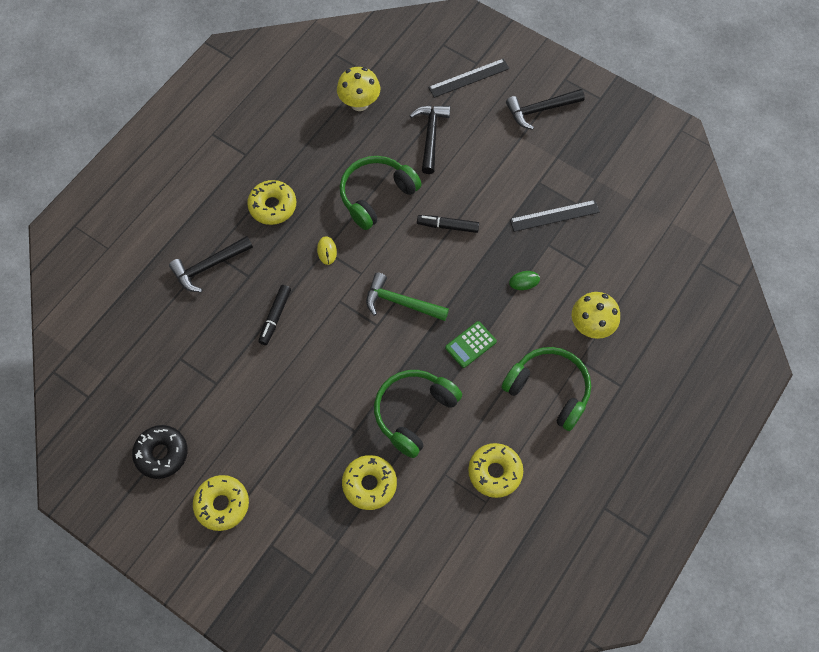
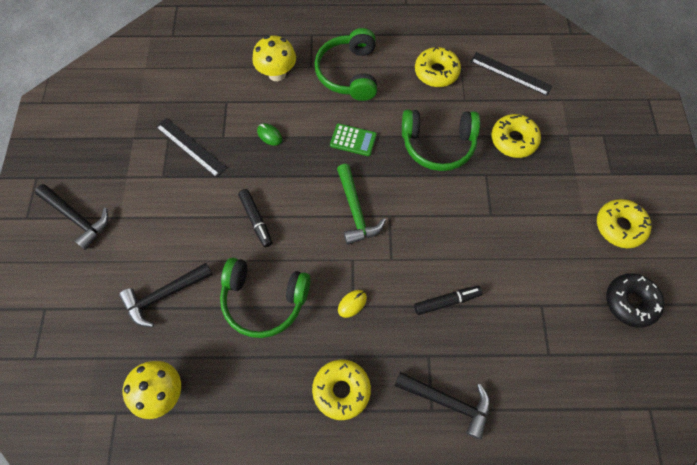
camera: 125 degrees left, 0 degrees up
(469, 78) = (69, 304): black ruler -> black ruler (510, 74)

